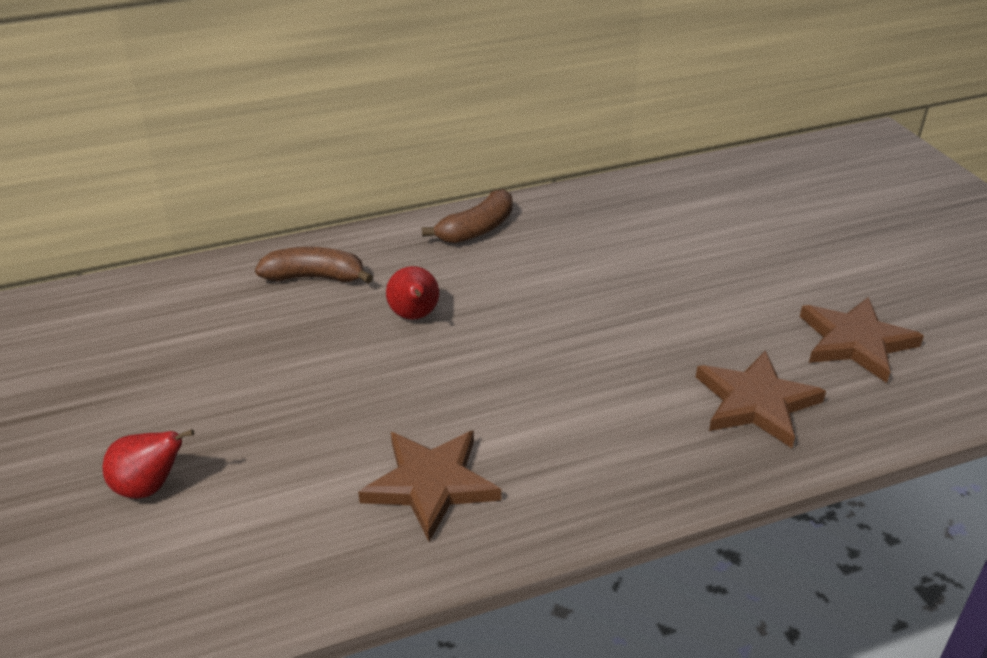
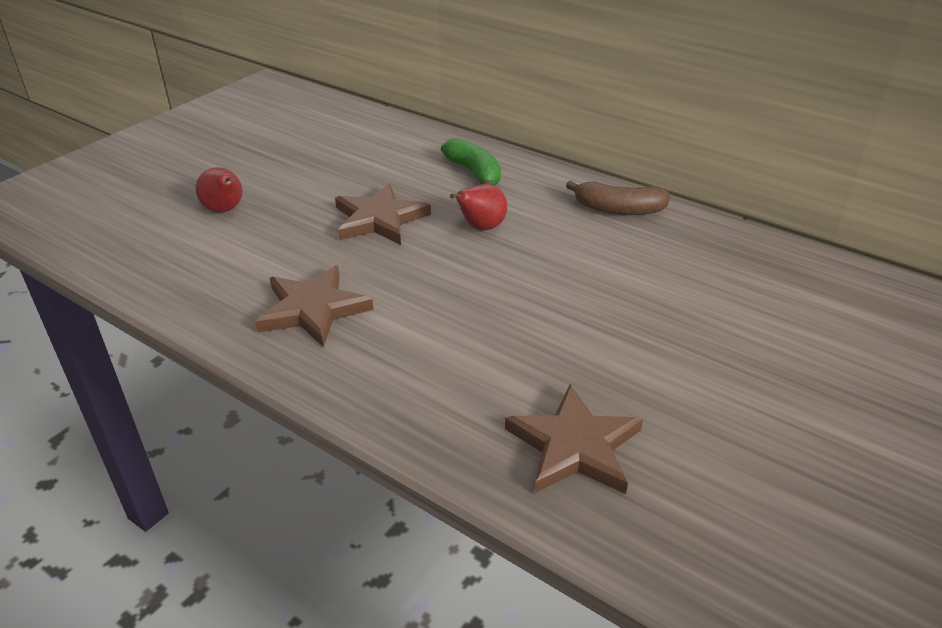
camera: 55 degrees right, 0 degrees up
(315, 277) = (474, 173): brown banana -> green banana
(855, 342) = (752, 489): brown star -> brown star (379, 219)

